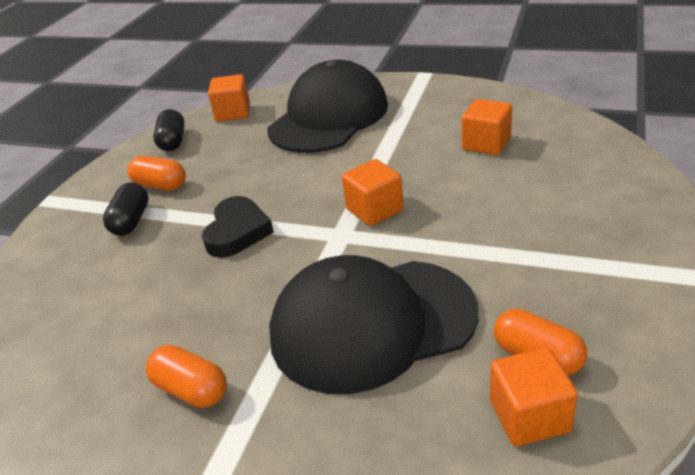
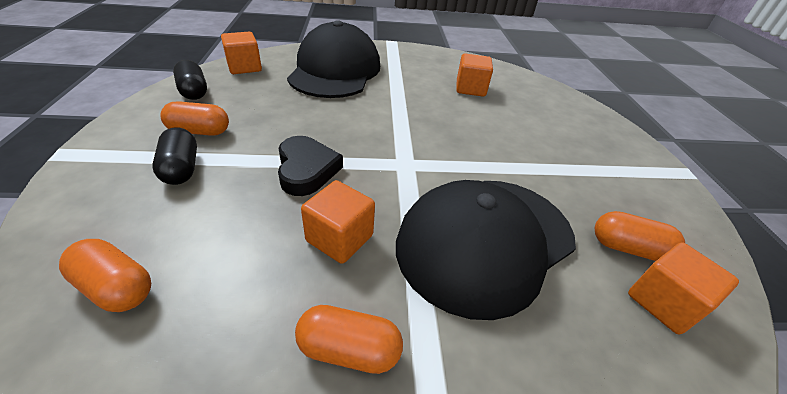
camera: 30 degrees left, 5 degrees up
(51, 313) = (116, 287): none -> orange capsule
(374, 210) = (420, 141): orange cube -> orange cube (339, 238)

